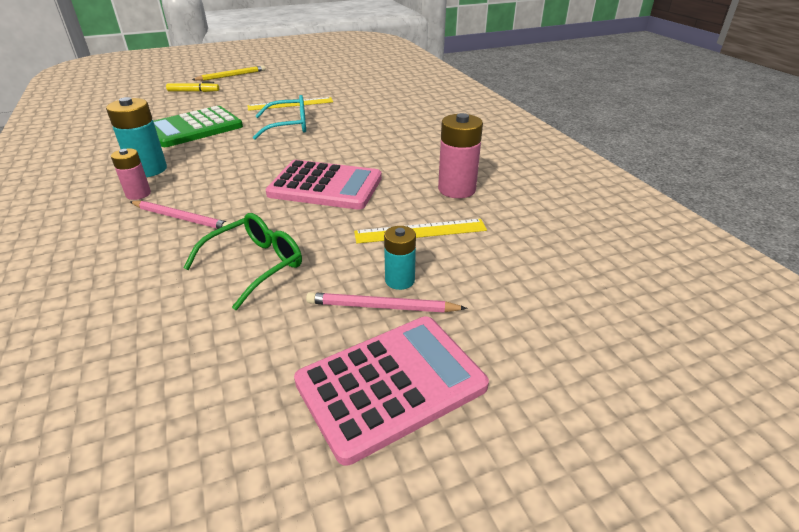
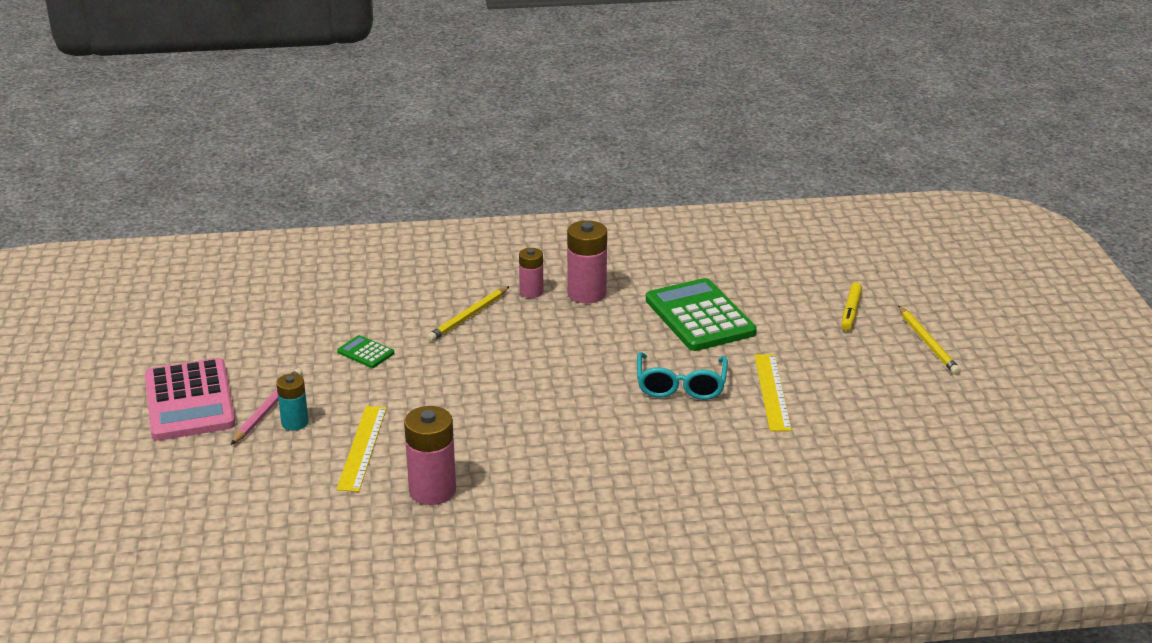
camera: 105 degrees right, 5 degrees down
(148, 170) = (586, 293): turquoise battery -> pink battery
(181, 218) = (468, 316): pink pencil -> yellow pencil
(254, 265) = (365, 352): green glasses -> green calculator
(325, 186) = (489, 400): pink calculator -> none

